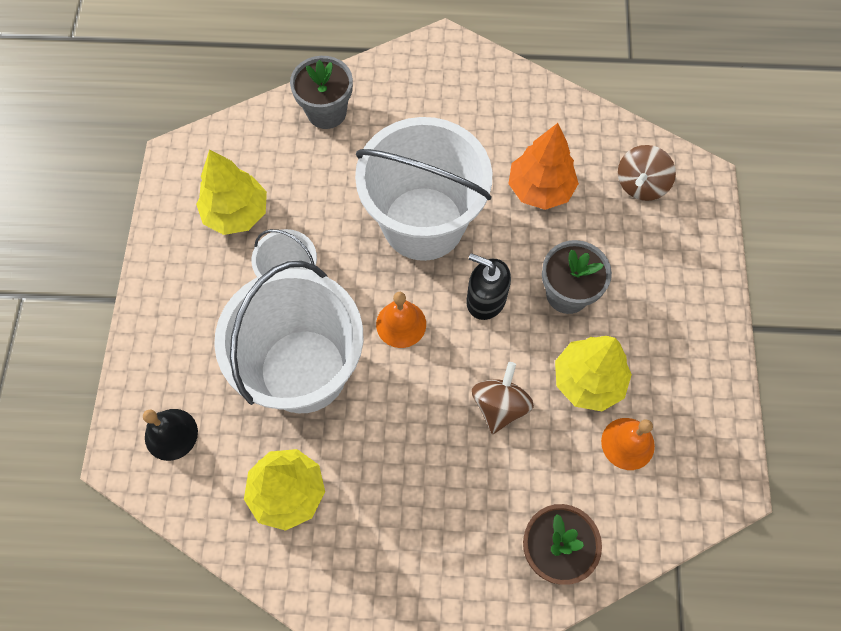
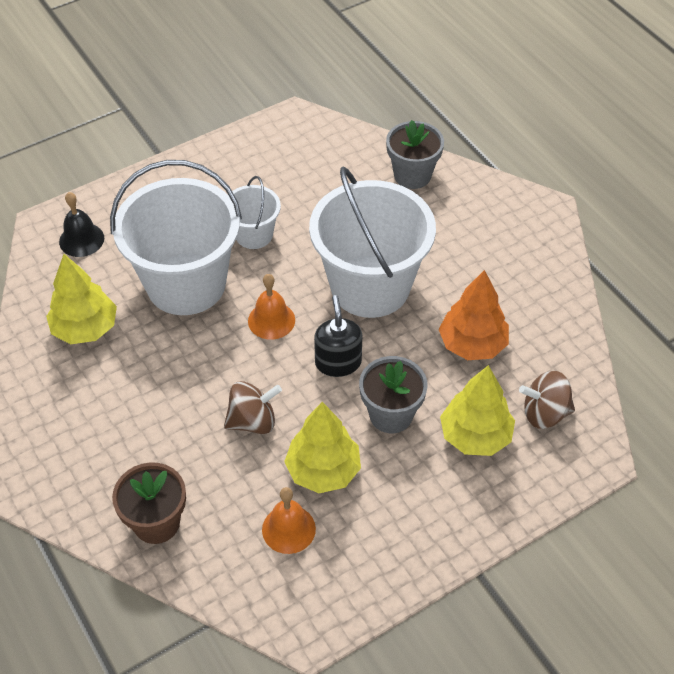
camera: 55 degrees right, 15 degrees down
(236, 213) = (279, 175): yellow tree -> yellow tree (475, 436)

